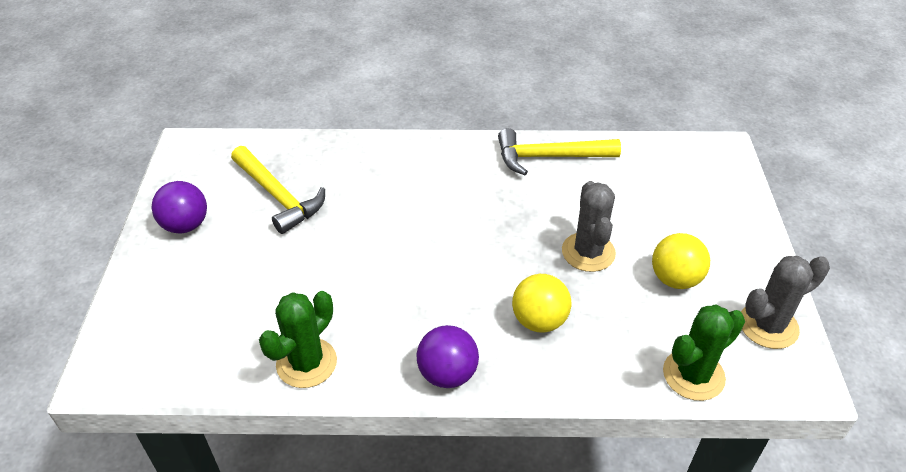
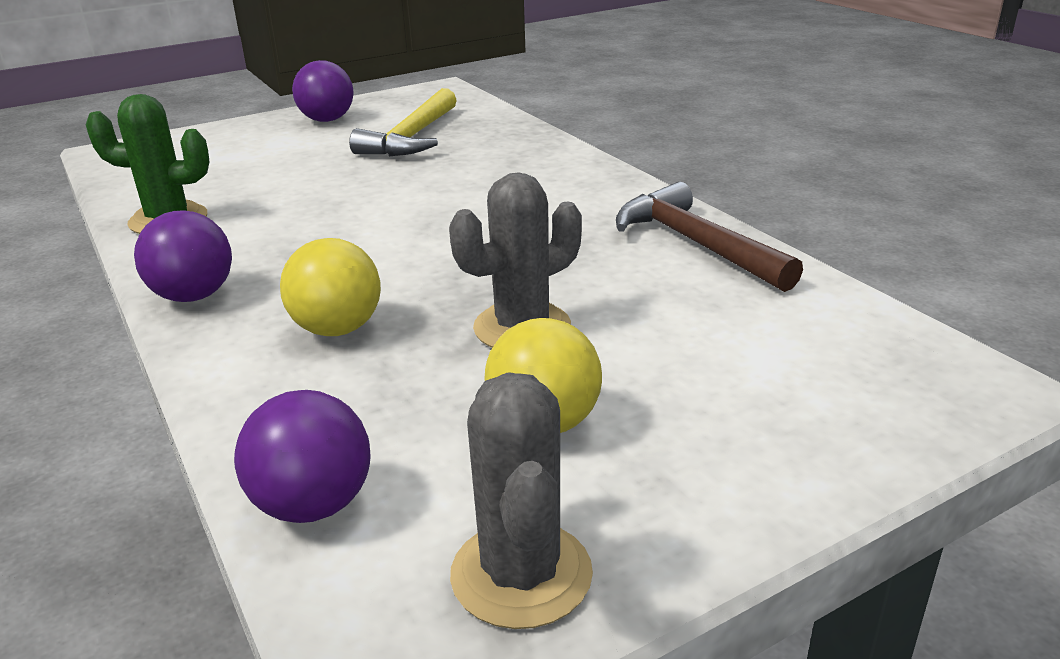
camera: 60 degrees right, 15 degrees down
(549, 157) = (696, 244): yellow hammer -> brown hammer
(693, 375) = (313, 505): green cactus -> purple ball
(768, 326) = (521, 574): grey cactus -> grey cactus turned 45 degrees clockwise

